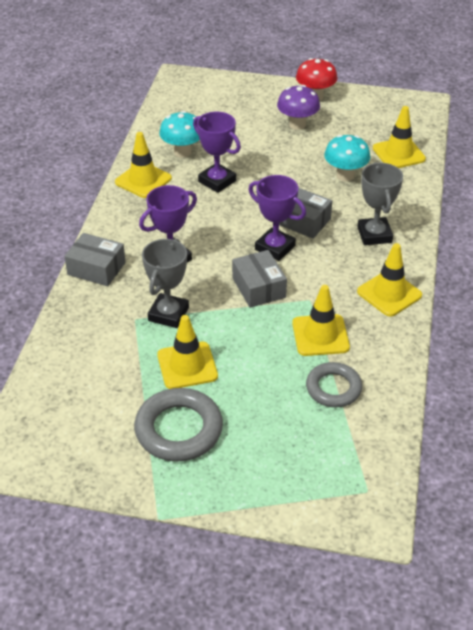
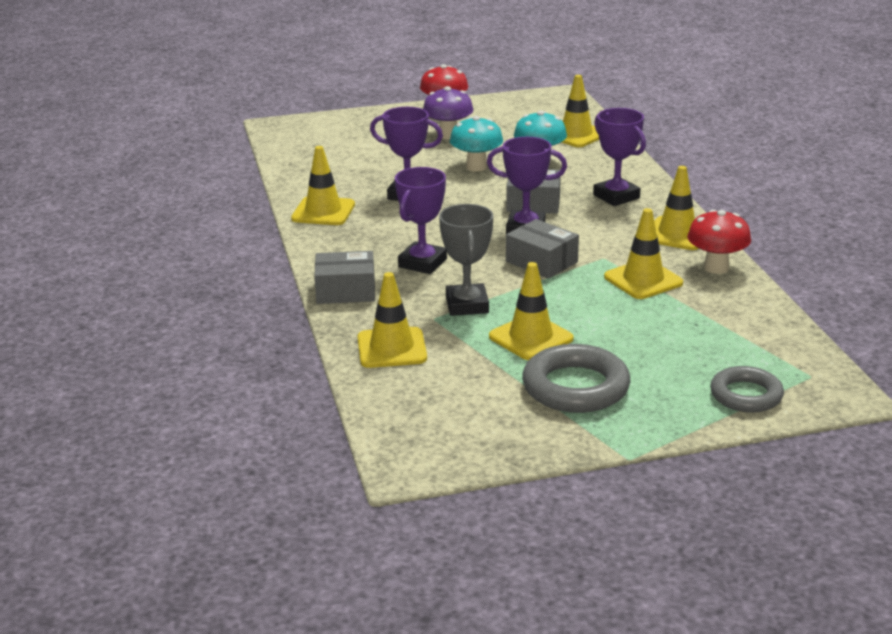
camera: 25 degrees left, 15 degrees down
(83, 339) = (391, 348): none -> yellow traffic cone
(182, 152) = (344, 181): turquoise mushroom -> turquoise mushroom (476, 167)
(333, 388) = (698, 314): grey ring -> grey ring (746, 395)
(374, 235) = (616, 196): grey trophy -> purple trophy
(390, 342) = (716, 268): none -> red mushroom

